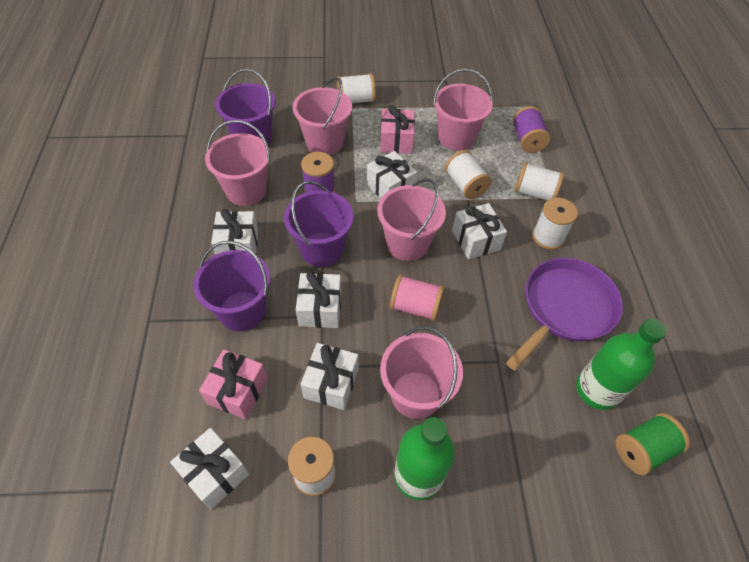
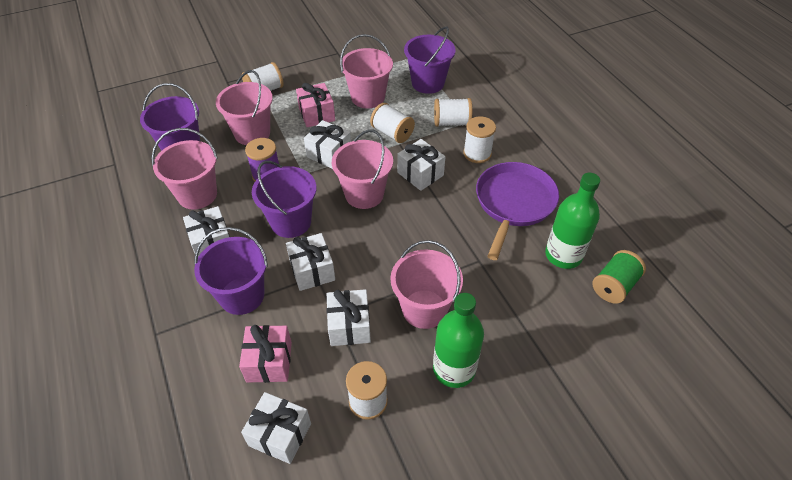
camera: 20 degrees left, 5 degrees down
(415, 306) = (393, 241): pink spool -> none
(527, 140) = (428, 83): purple spool -> purple bucket

